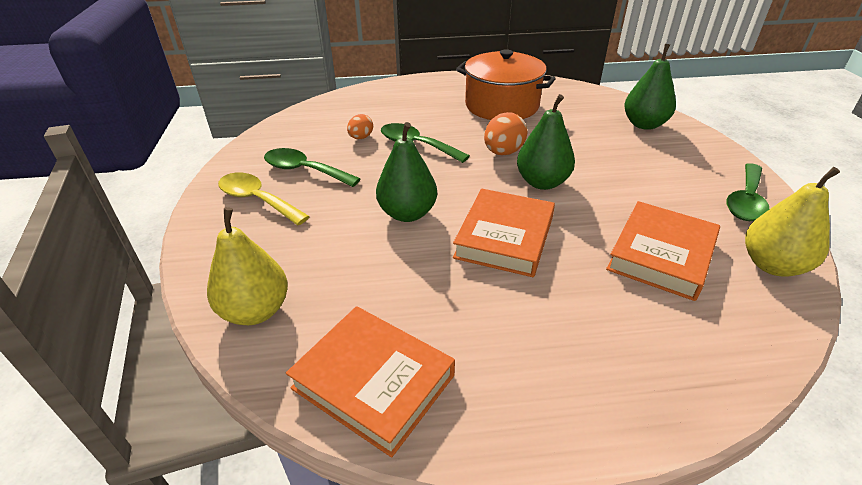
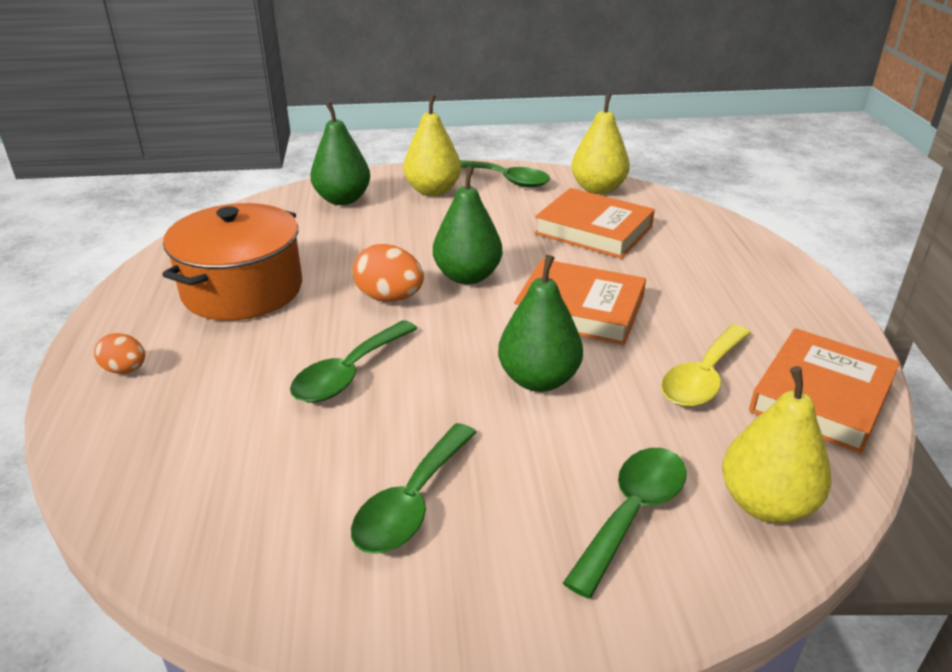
camera: 90 degrees left, 5 degrees down
(257, 200) = (507, 555): yellow spoon -> yellow spoon (703, 377)
(270, 246) = (632, 513): none -> green spoon
(361, 138) = (304, 438): orange egg -> orange egg (125, 370)
(689, 162) = (433, 191): none -> yellow pear

